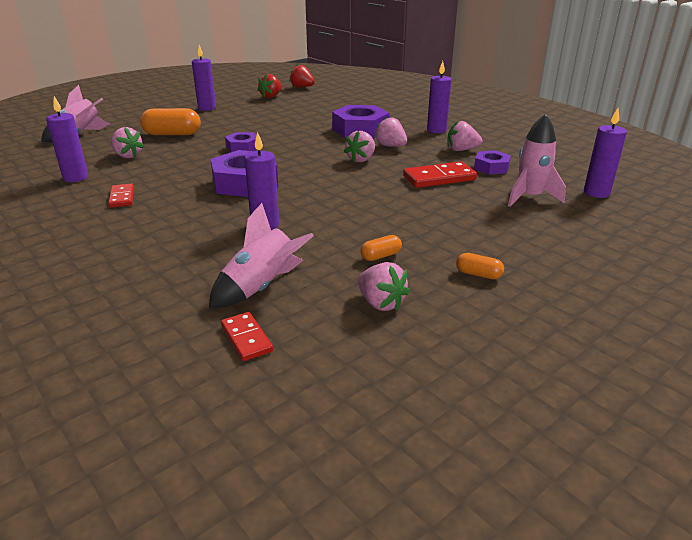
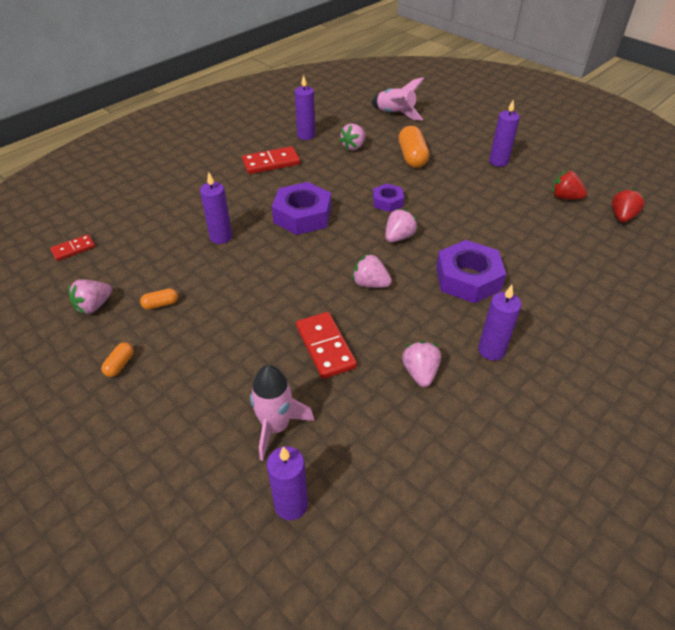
camera: 85 degrees right, 15 degrees up
(122, 197) = (271, 163): red domino -> red domino, size x1.64
(261, 287) = (129, 247): pink rocket -> none
(381, 256) = (161, 304): orange capsule -> orange capsule turned 75 degrees counterclockwise
(390, 146) = (417, 306): pink strawberry -> pink strawberry (398, 237)
(491, 167) = (364, 398): purple nut -> none

